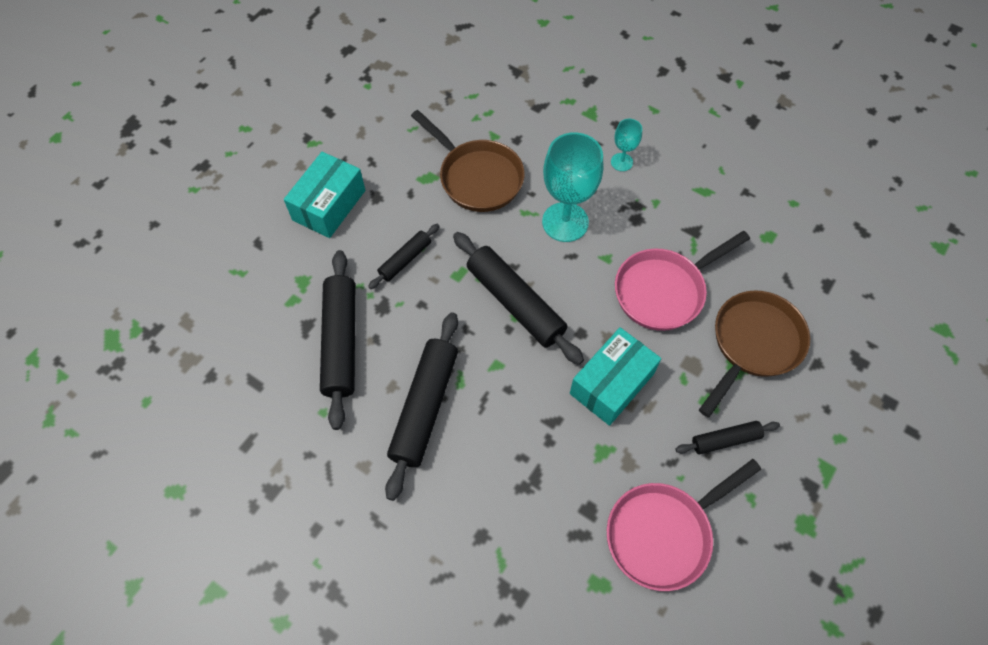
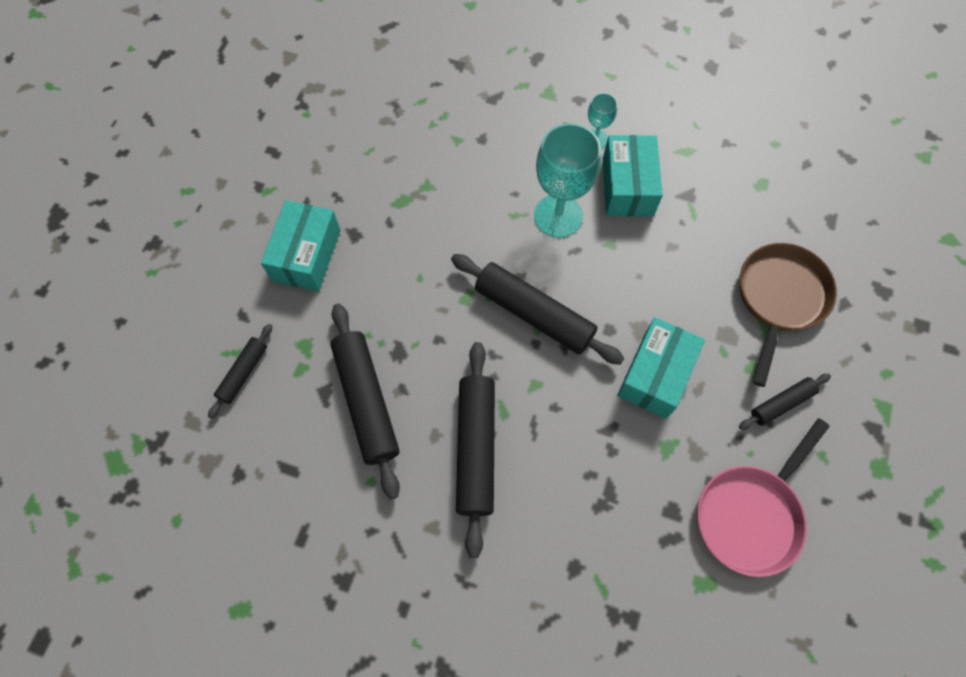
camera: 15 degrees left, 5 degrees up
(405, 260) = (406, 296): black rolling pin -> black rolling pin (243, 373)
(477, 177) = (453, 189): brown pan -> none
(638, 210) = (627, 186): none -> turquoise box
(664, 291) = (677, 265): pink pan -> none

